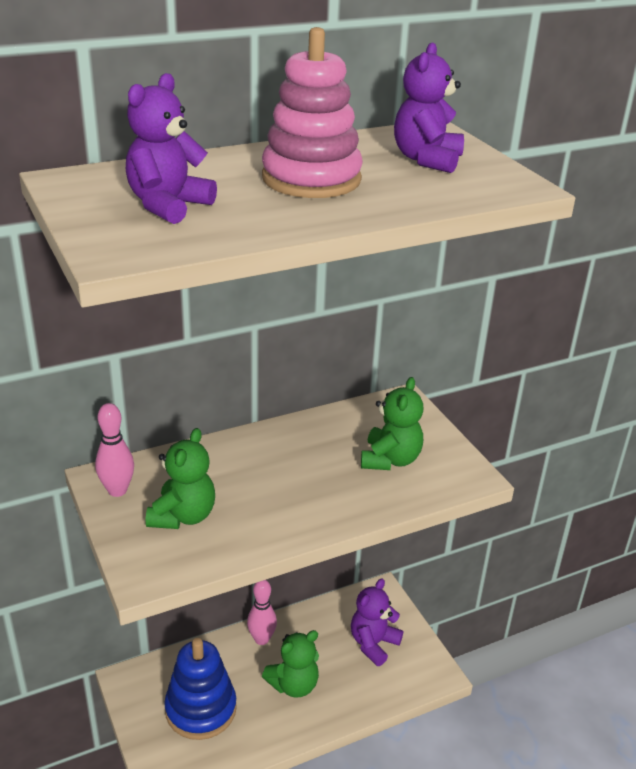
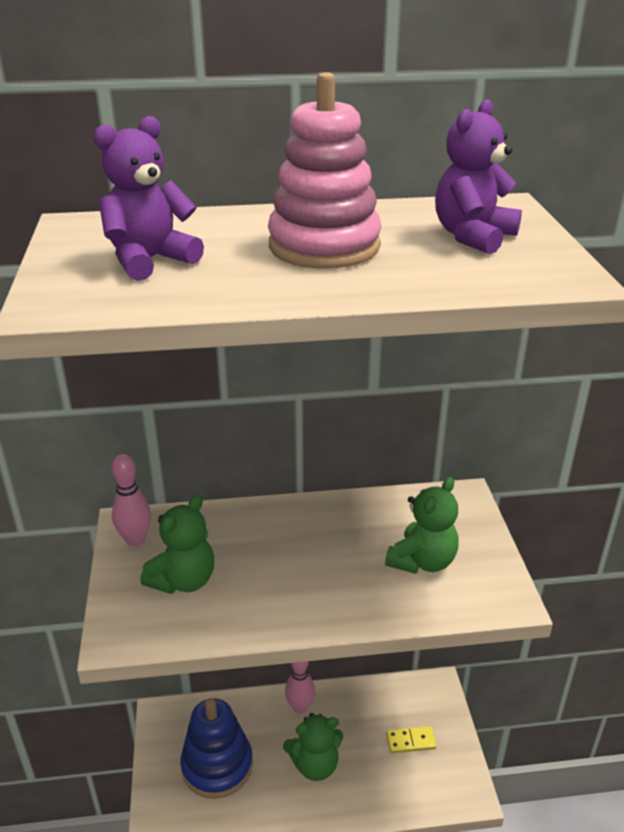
camera: 20 degrees right, 0 degrees up
(373, 643) = (411, 741): purple teddy bear -> yellow domino

